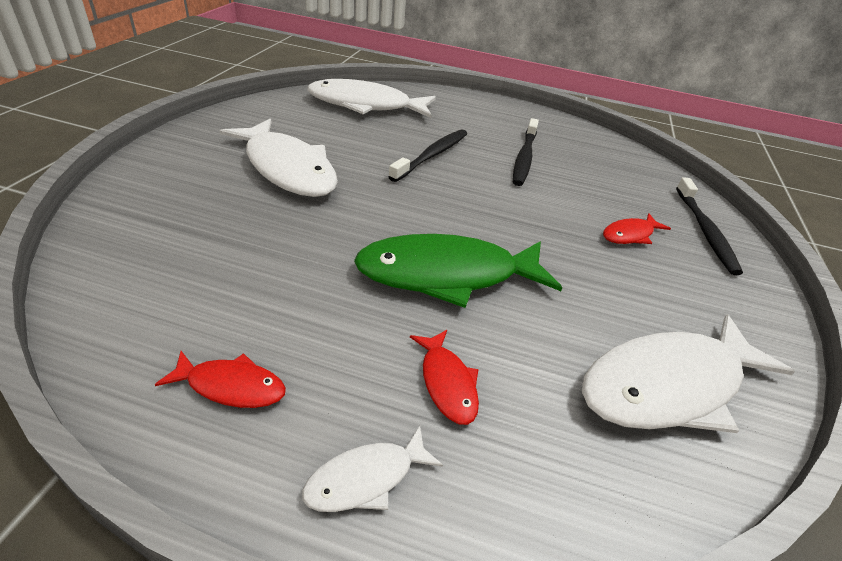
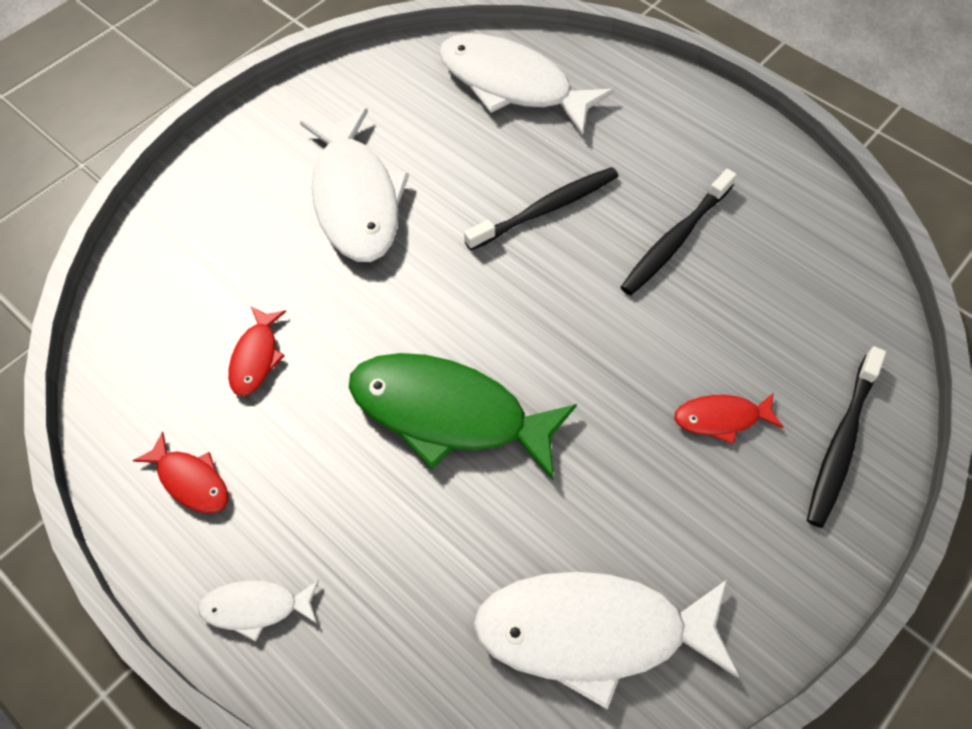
camera: 30 degrees right, 20 degrees up
(447, 383) = (371, 544): red fish -> red fish (256, 357)

